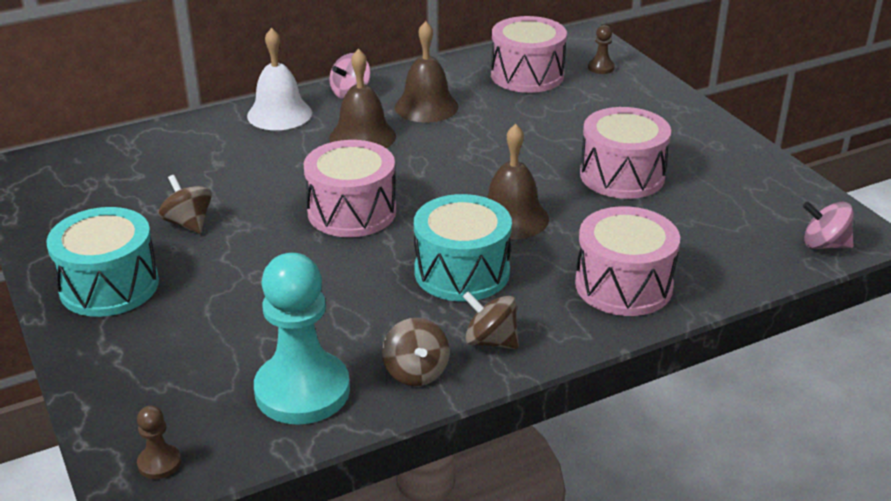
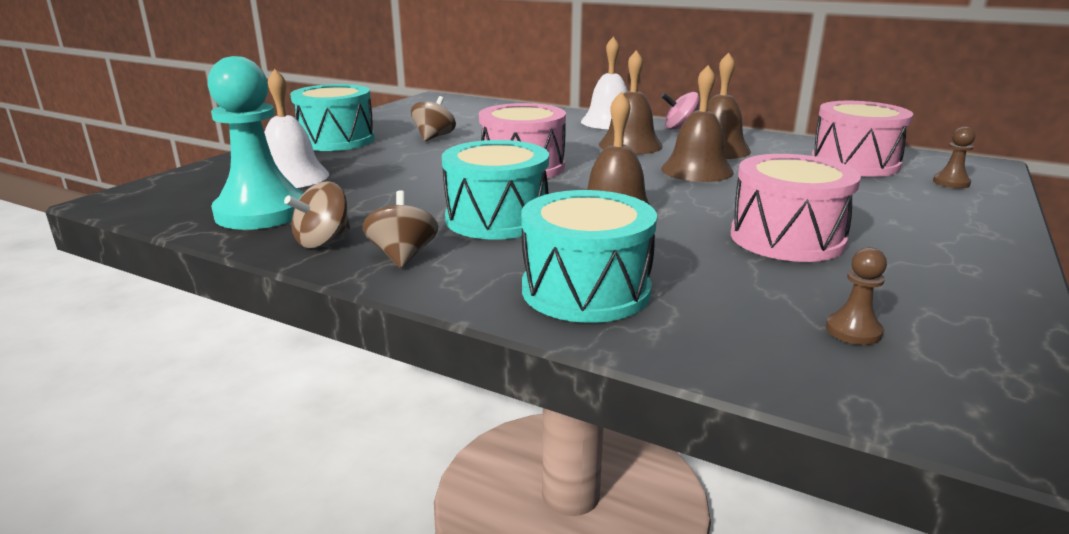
camera: 55 degrees right, 10 degrees down
(159, 463) = (142, 198): brown pawn -> brown pawn (853, 331)
(209, 348) = (291, 177): none -> white bell
(462, 140) = (697, 170): none -> brown bell
(623, 285) = (585, 290): pink drum -> turquoise drum
(824, 245) = (920, 402): pink spinning top -> none

